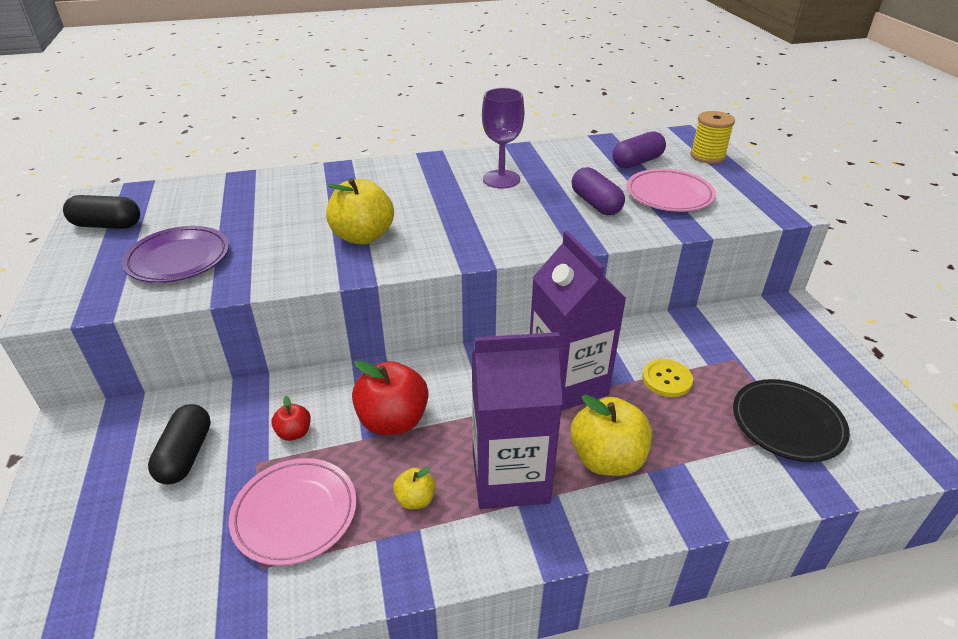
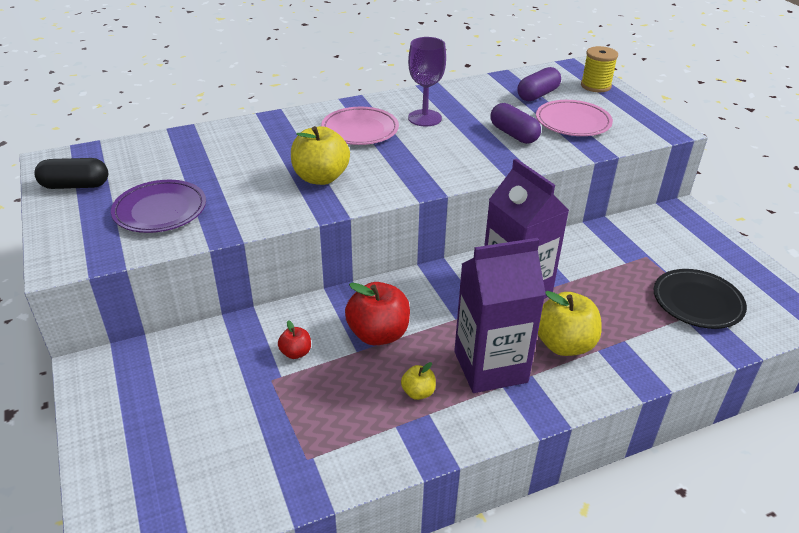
camera: 10 degrees left, 0 degrees up
(185, 455) = (206, 381): black capsule -> none
(295, 514) = (321, 415): pink plate -> pink plate (360, 130)
(667, 379) = (595, 278): yellow button -> none

